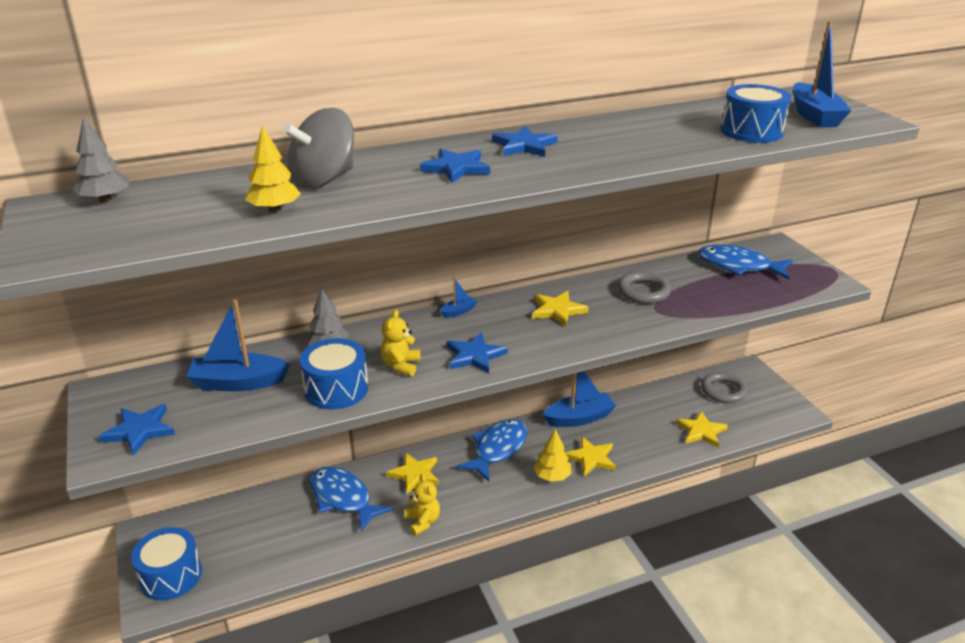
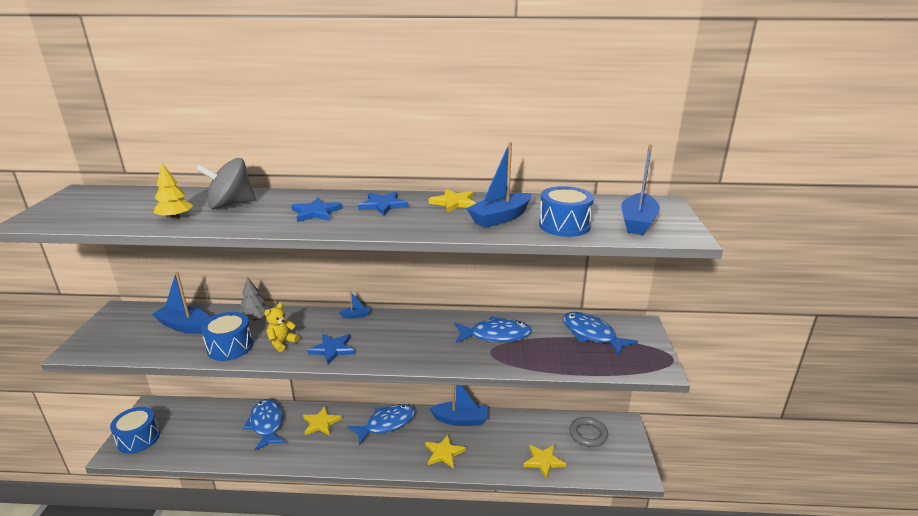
camera: 25 degrees right, 5 degrees down
(105, 200) = (108, 194): grey tree -> none
(139, 430) = (108, 340): blue star -> none
(422, 521) = (298, 458): yellow teddy bear -> none
(552, 476) = (406, 457): yellow tree -> none
(557, 310) = (420, 332): yellow star -> yellow star (454, 202)
(643, 292) = (495, 335): grey ring -> blue fish
(677, 136) = (500, 218): none -> blue boat

